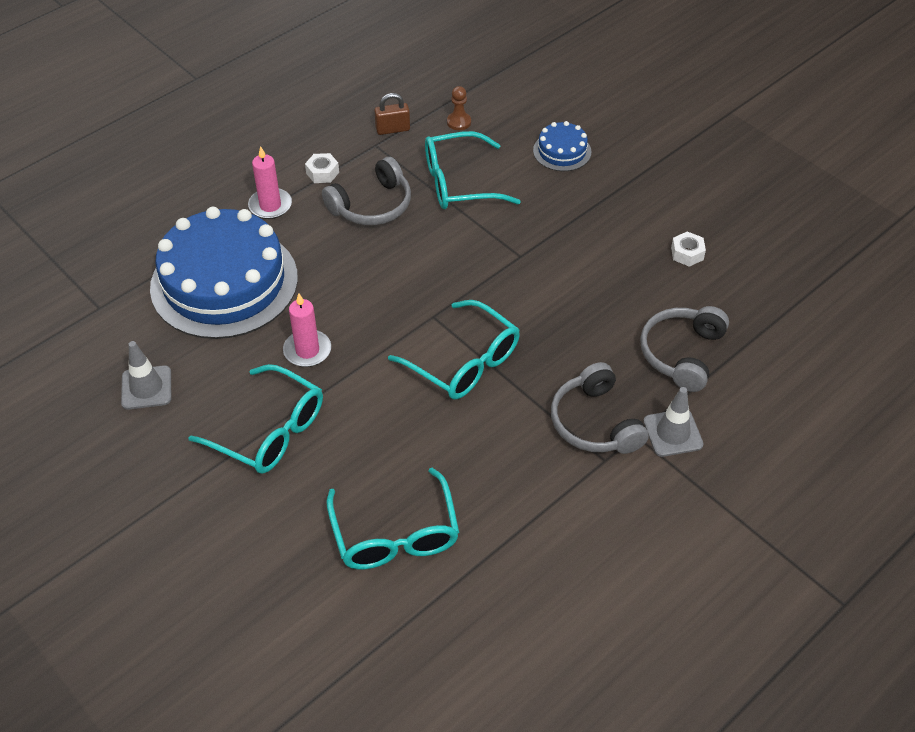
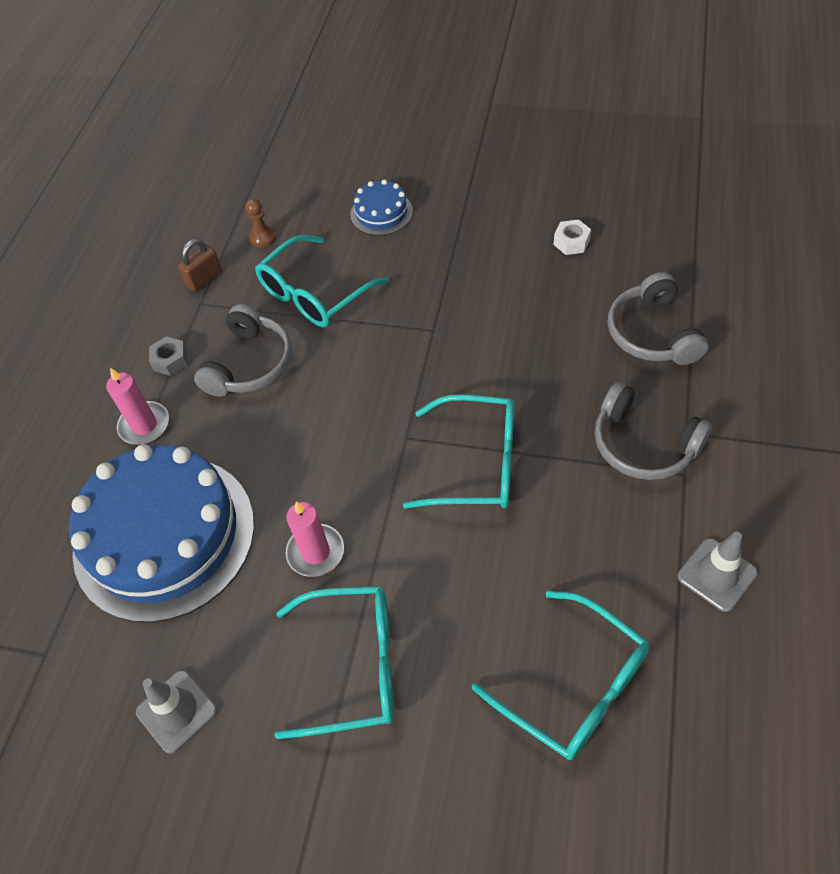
camera: 30 degrees left, 5 degrees up
(322, 173) = (170, 360): white nut -> grey nut
(673, 433) = (714, 410): grey traffic cone -> grey traffic cone (716, 574)

